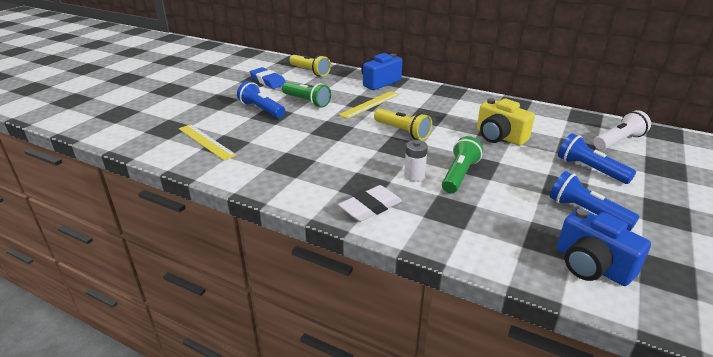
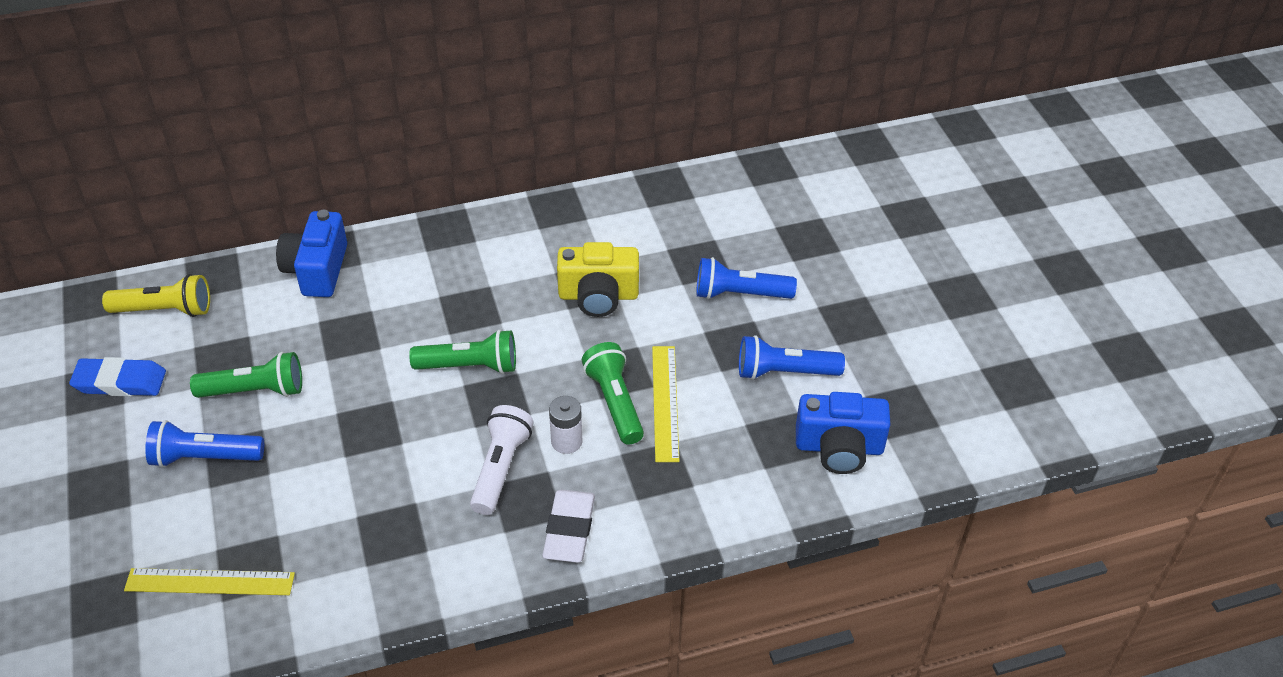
camera: 45 degrees left, 15 degrees up
(370, 104) = (361, 334): yellow ruler -> yellow ruler (665, 402)
(402, 131) = (470, 366): yellow flashlight -> green flashlight
(618, 141) = (732, 216): white flashlight -> white flashlight (500, 468)

